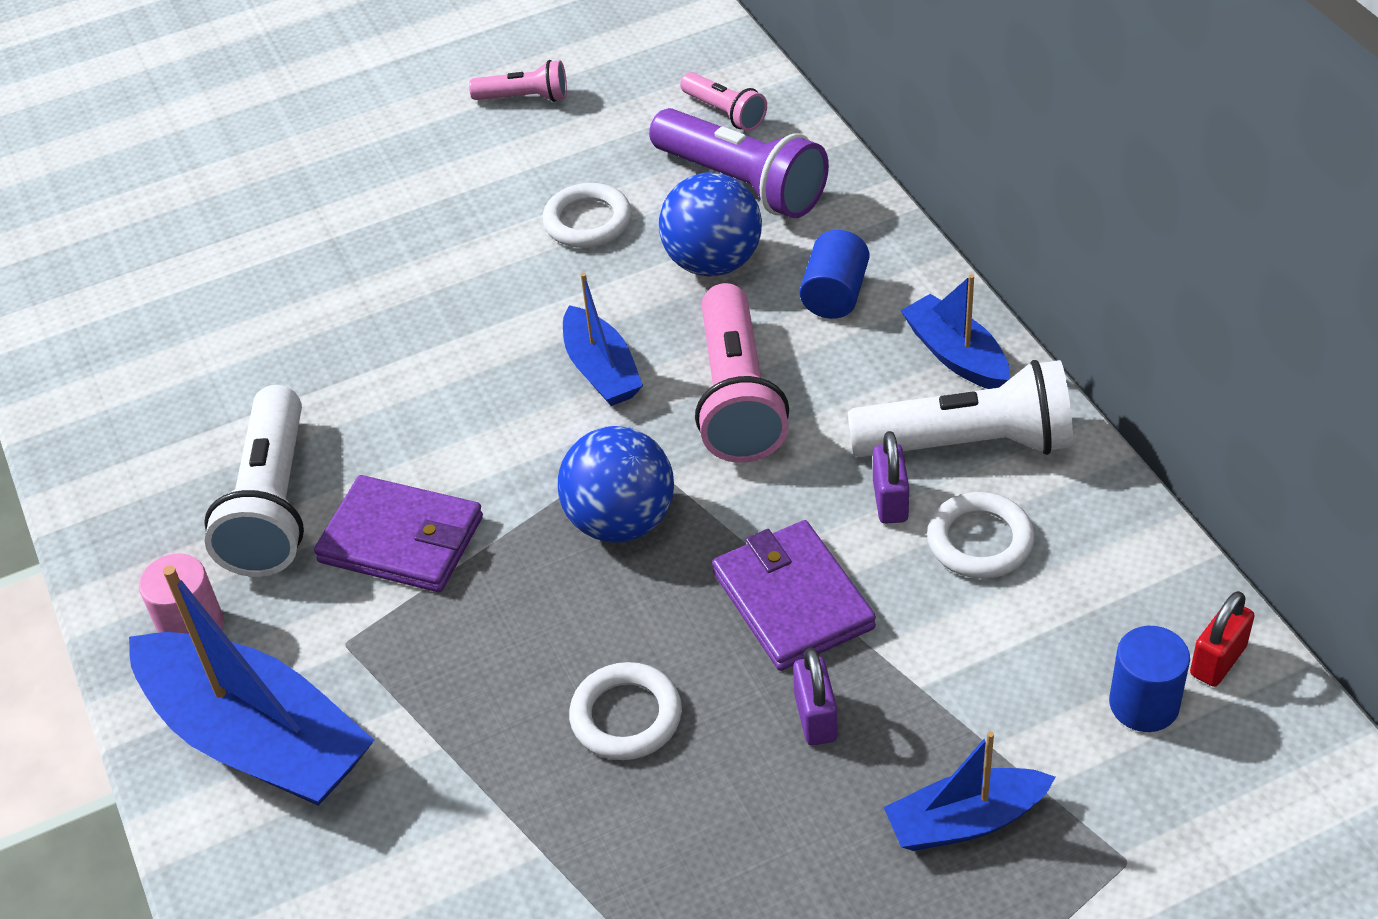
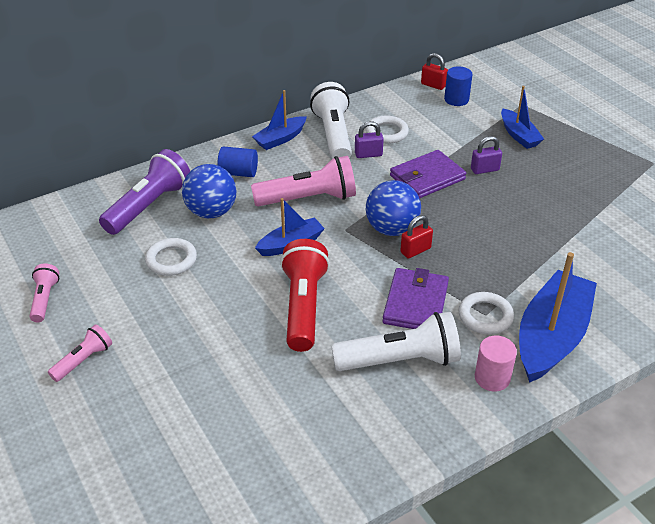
camera: 100 degrees left, 5 degrees down
(434, 385) = (303, 306): none -> red flashlight
(548, 554) = (415, 250): none -> red padlock
(626, 716) = (500, 218): white ring -> white ring (485, 316)
(725, 113) = (85, 215): pink flashlight -> pink flashlight (83, 360)

